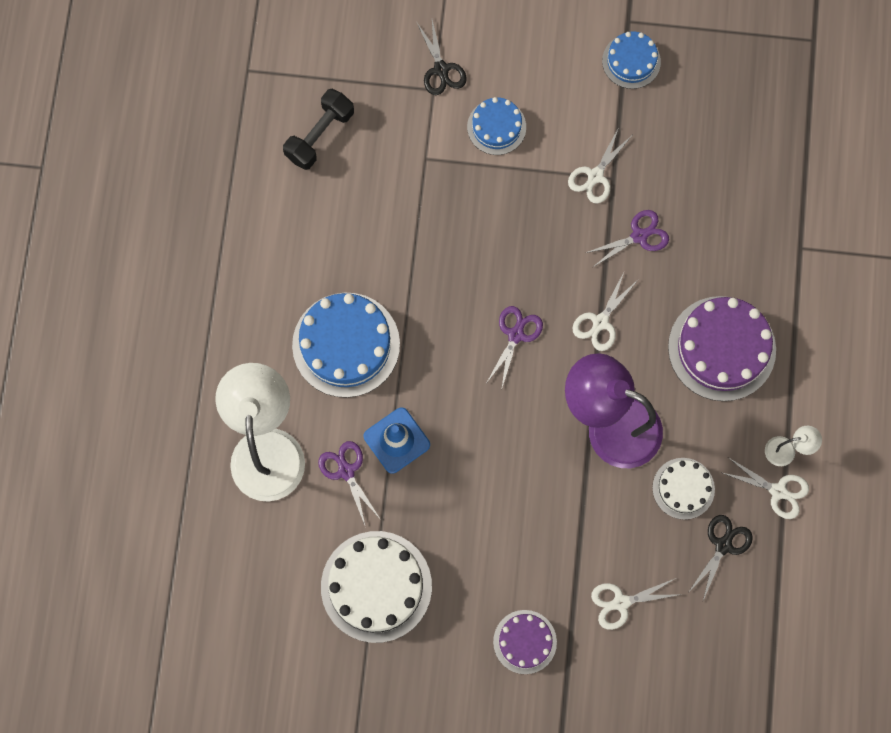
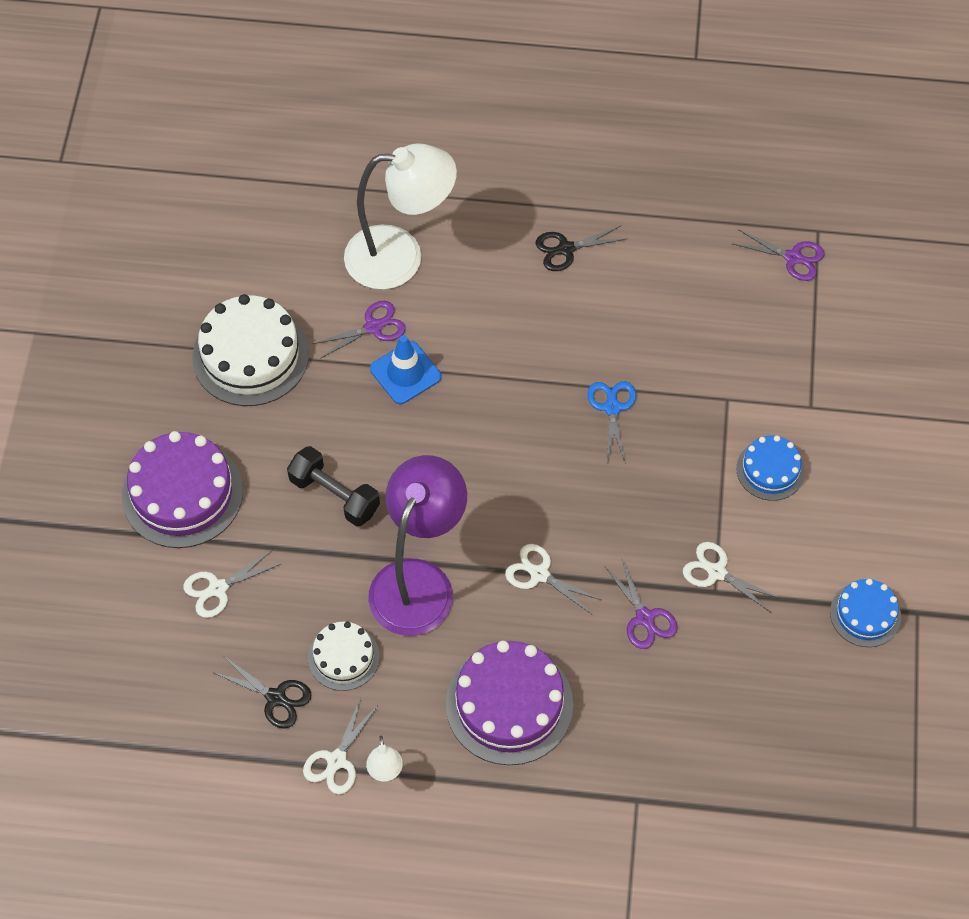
camera: 90 degrees right, 15 degrees down
(320, 135) = (747, 298): black dumbbell -> black dumbbell (334, 495)
(346, 344) = (511, 325): blue cake -> none
(434, 257) = (612, 407): none -> blue scissors
(441, 69) = (835, 414): black scissors -> black scissors (566, 249)
(516, 334) = (524, 487): purple scissors -> purple scissors (793, 258)
(525, 642) = (182, 493): purple cake -> purple cake, size x1.76
(621, 603) = (217, 588): white scissors -> white scissors turned 105 degrees counterclockwise

